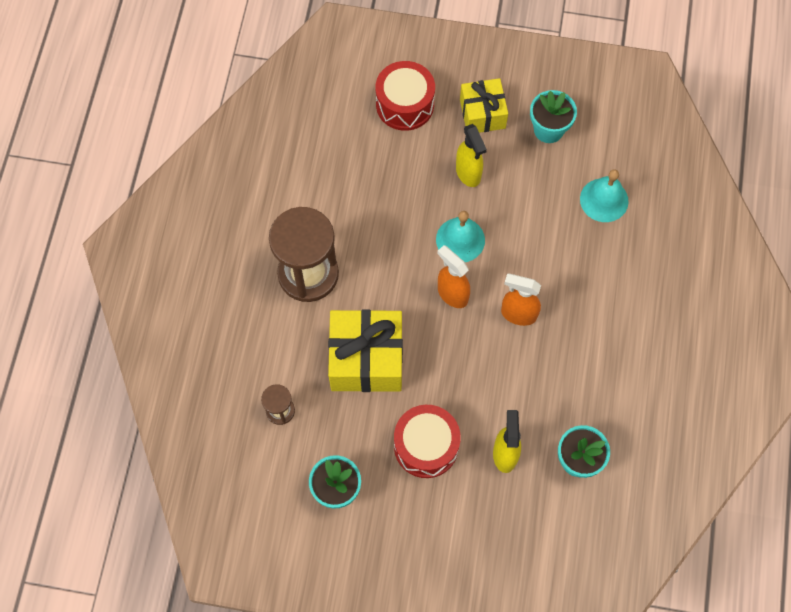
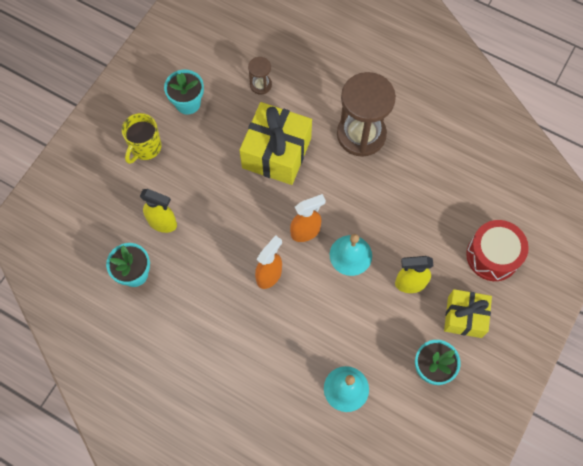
camera: 110 degrees right, 0 degrees up
(417, 516) = (145, 148): none -> yellow mug
(426, 446) = (193, 171): red drum -> none

